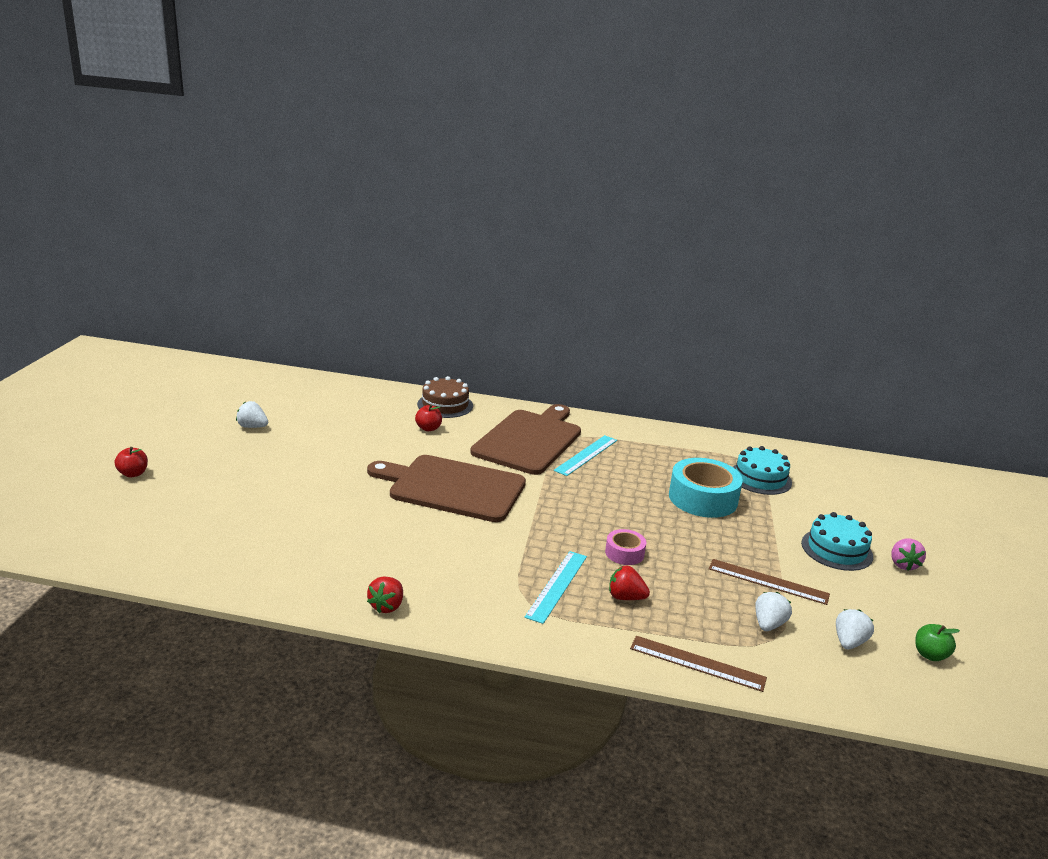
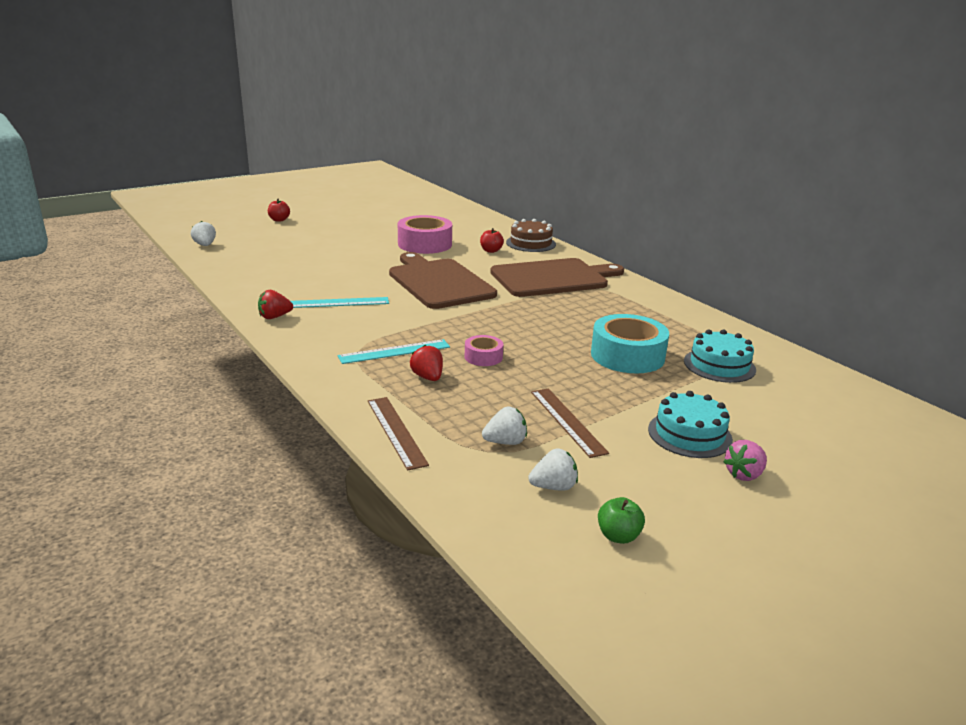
camera: 45 degrees right, 0 degrees up
(252, 427) = (382, 219): white strawberry -> white strawberry (205, 245)
(356, 445) = (425, 244): none -> pink tape
(586, 455) = (581, 299): turquoise ruler -> turquoise ruler (339, 302)

